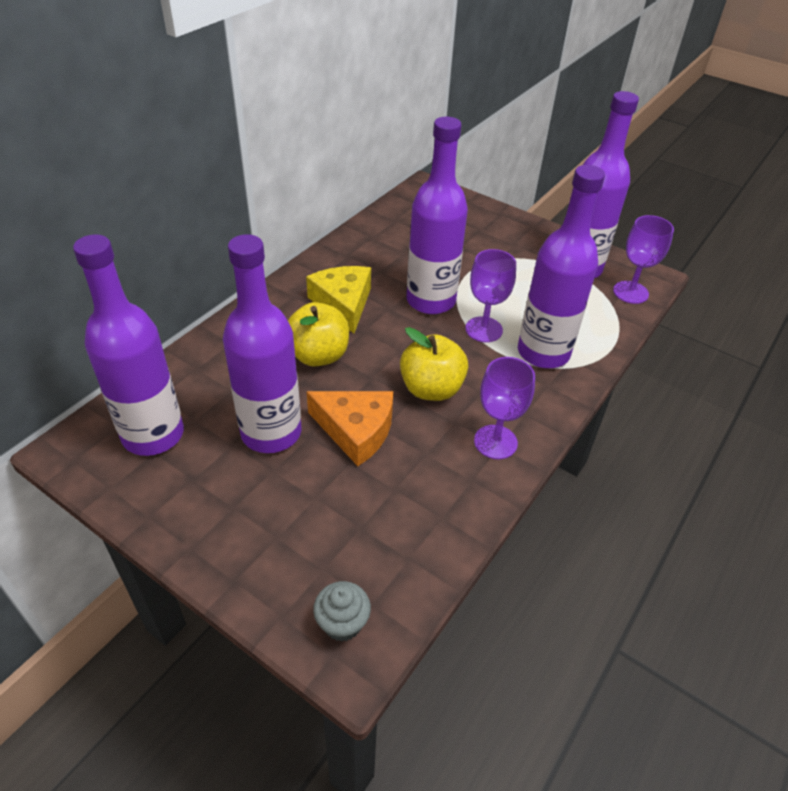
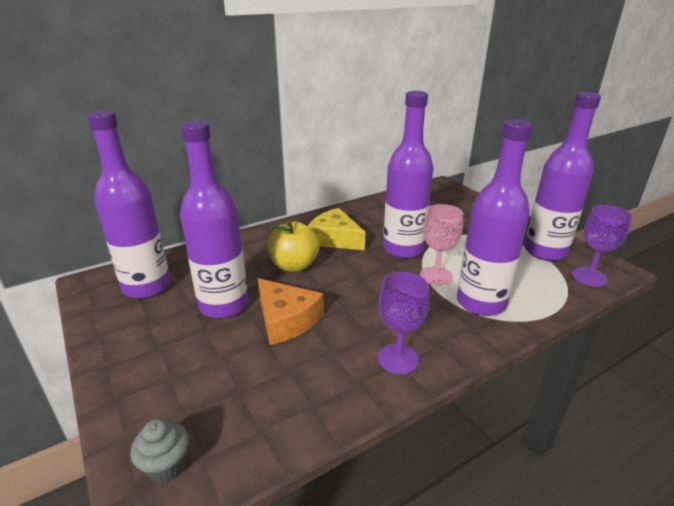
camera: 25 degrees right, 15 degrees down
(343, 304) = (335, 239): yellow cheese -> yellow cheese turned 60 degrees counterclockwise
(431, 389) = (366, 306): yellow apple -> none
(484, 329) = (436, 276): purple goblet -> pink goblet

